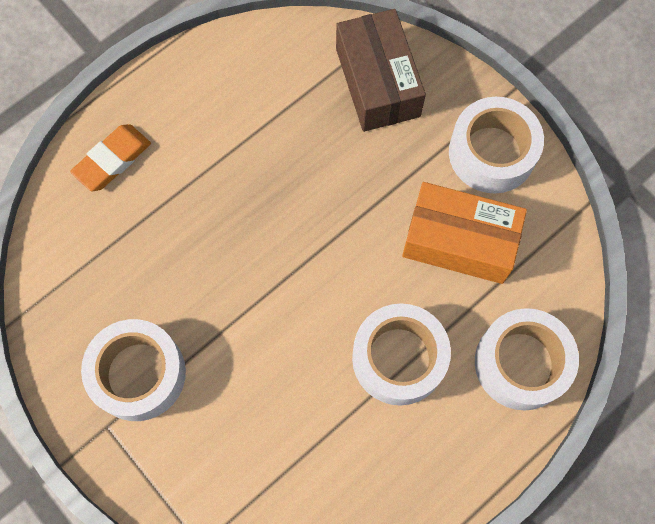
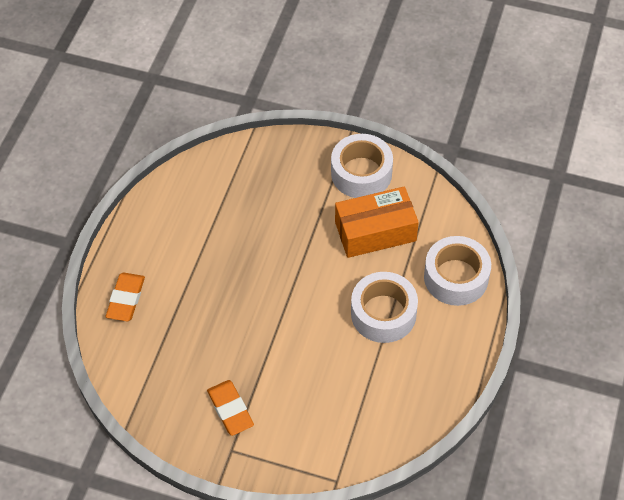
camera: 30 degrees left, 15 degrees down
(138, 374) = (230, 409): white tape -> orange eraser
(377, 82) = (265, 169): brown box -> none

